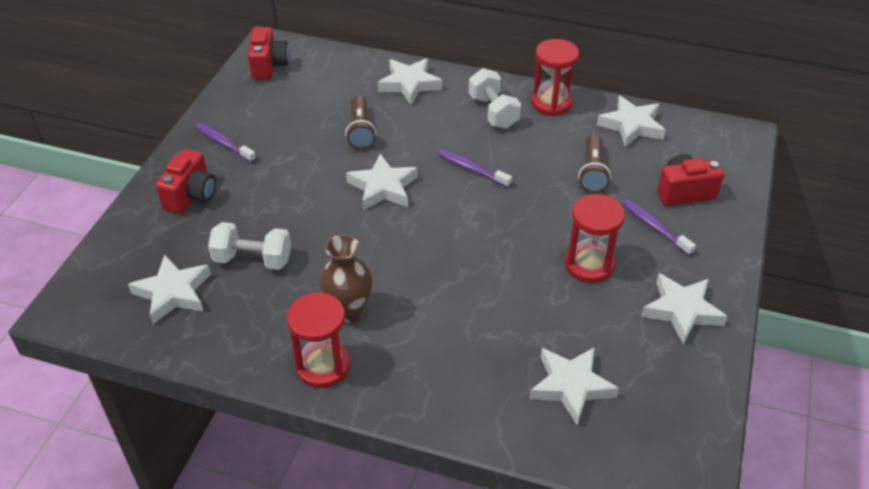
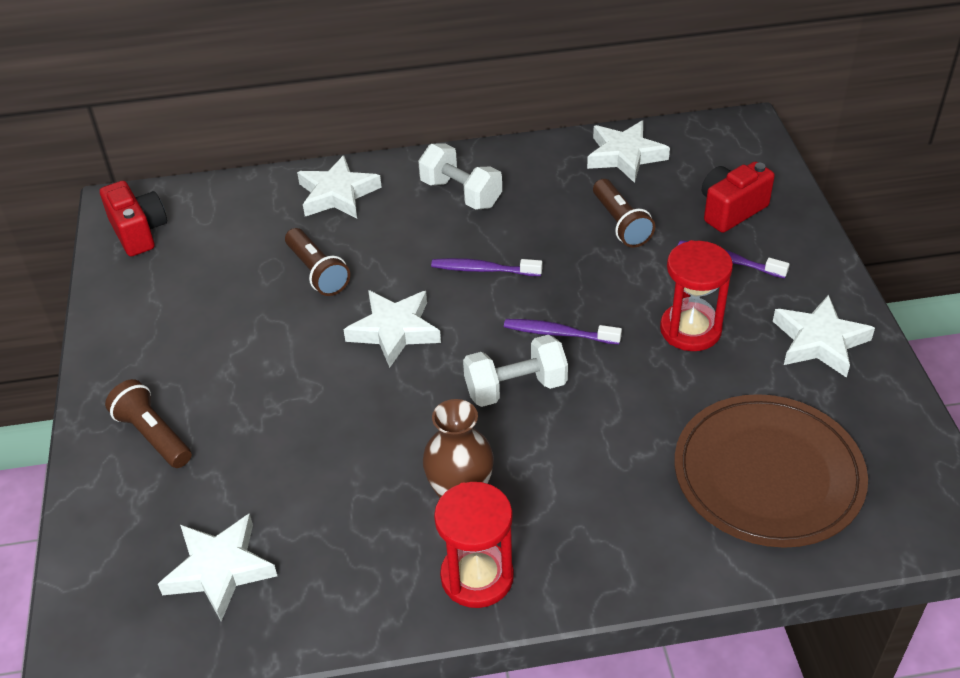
camera: 25 degrees left, 0 degrees up
(191, 195) = (153, 435): red camera -> brown flashlight
(224, 143) = (149, 352): purple toothbrush -> purple toothbrush (558, 333)
(253, 259) = (295, 484): white dumbbell -> white dumbbell (515, 388)
(551, 103) = (519, 160): red hourglass -> none
(571, 386) = (768, 474): white star -> brown plate

